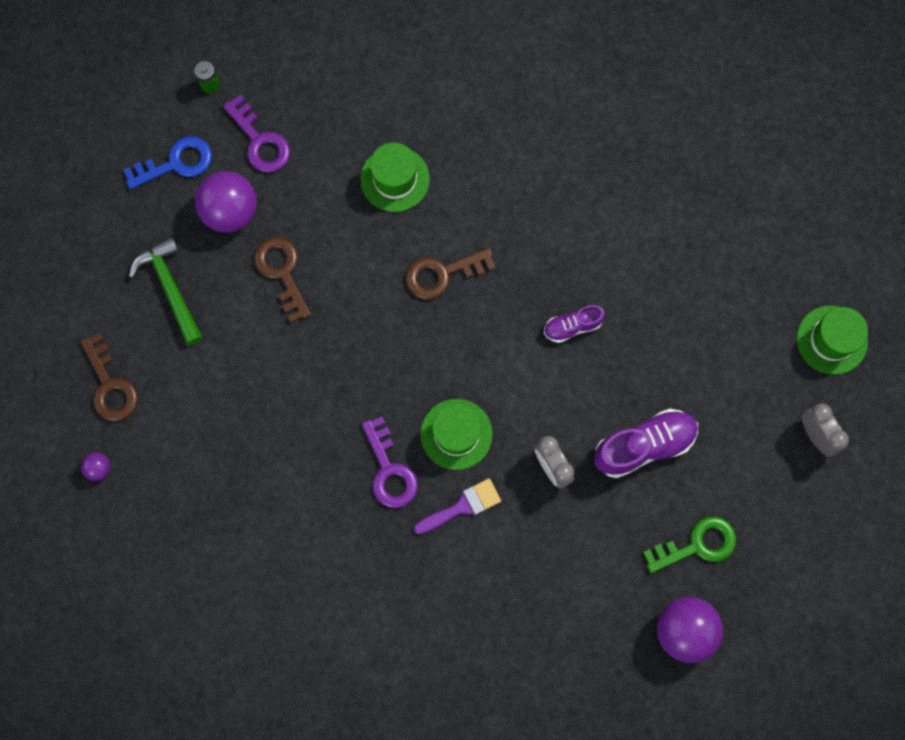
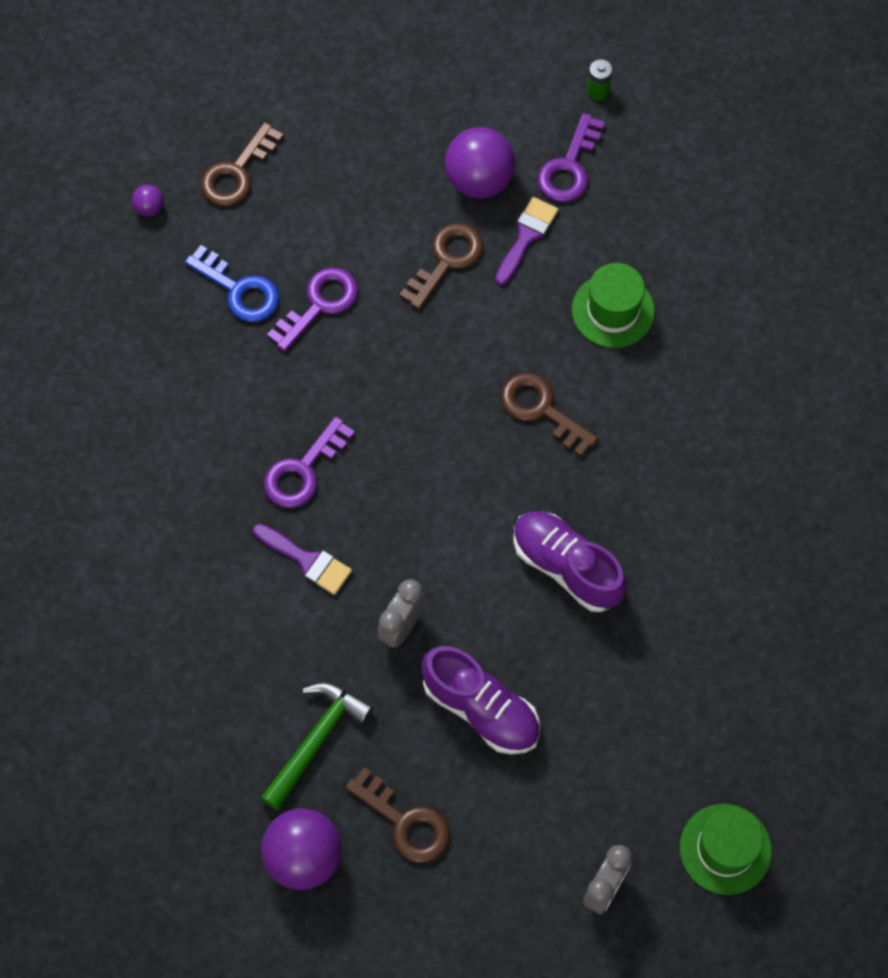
camera: 60 degrees right, 10 degrees down
(170, 288) = (366, 171): green hammer -> green hammer (316, 740)
(176, 162) = (497, 106): blue key -> blue key (239, 290)
(261, 384) = (319, 304): none -> purple key
(298, 204) = (526, 237): none -> purple brush
(456, 434) = (379, 514): green hat -> none
(572, 326) = (566, 567): purple shoe -> purple shoe, size x1.75
(697, 544) = (406, 822): green key -> brown key

